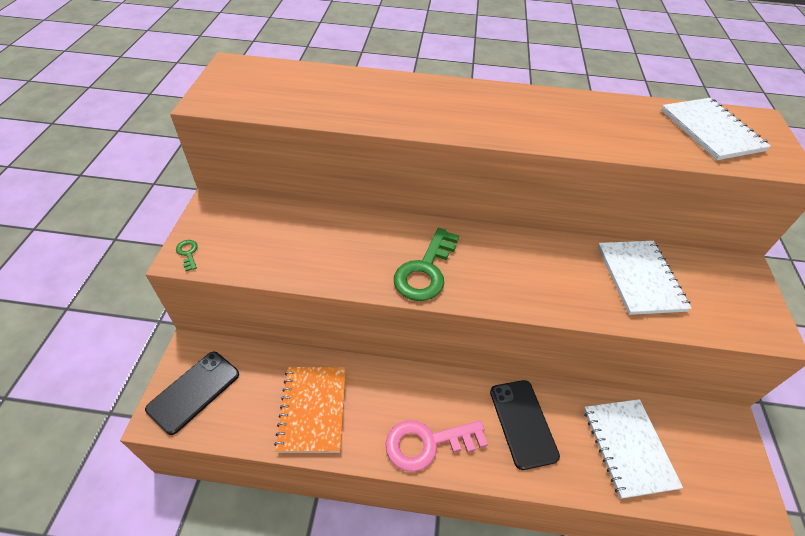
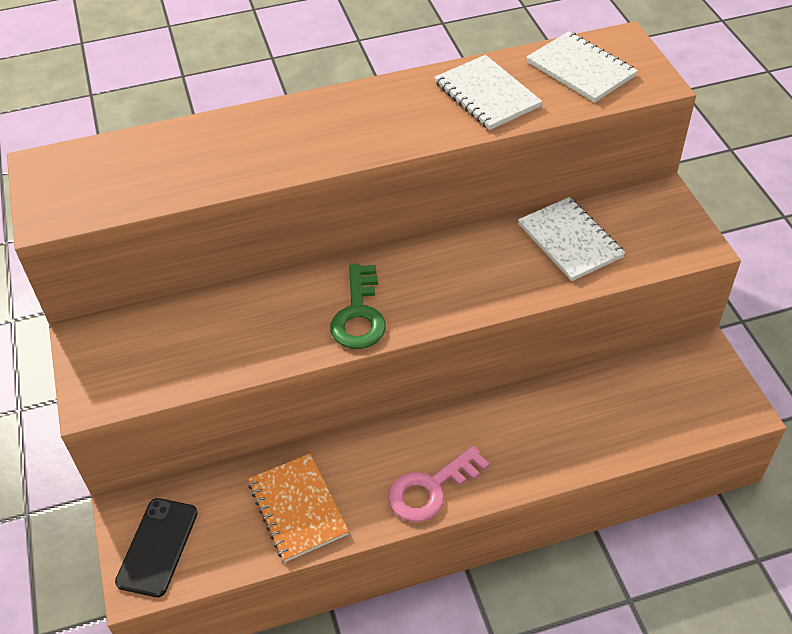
camera: 20 degrees left, 0 degrees up
(188, 253) = (93, 396): green key -> none
(523, 423) = (514, 431): black phone -> none
(628, 447) = (621, 411): white notebook -> white notebook (487, 95)

